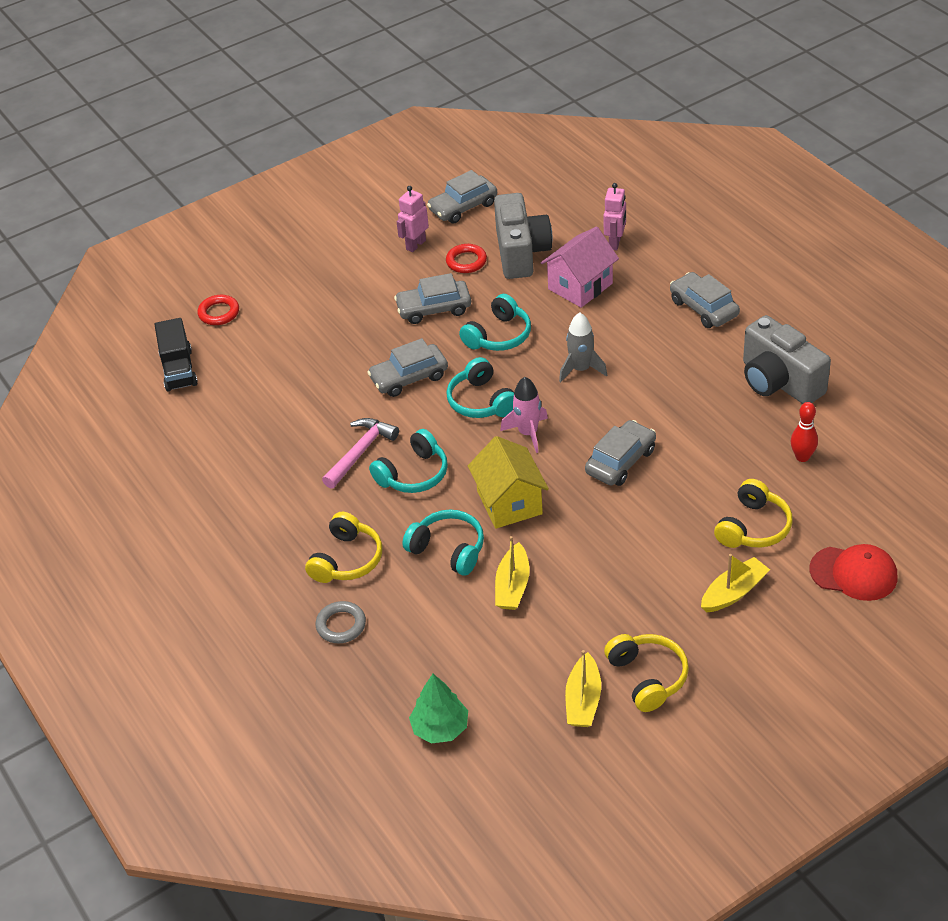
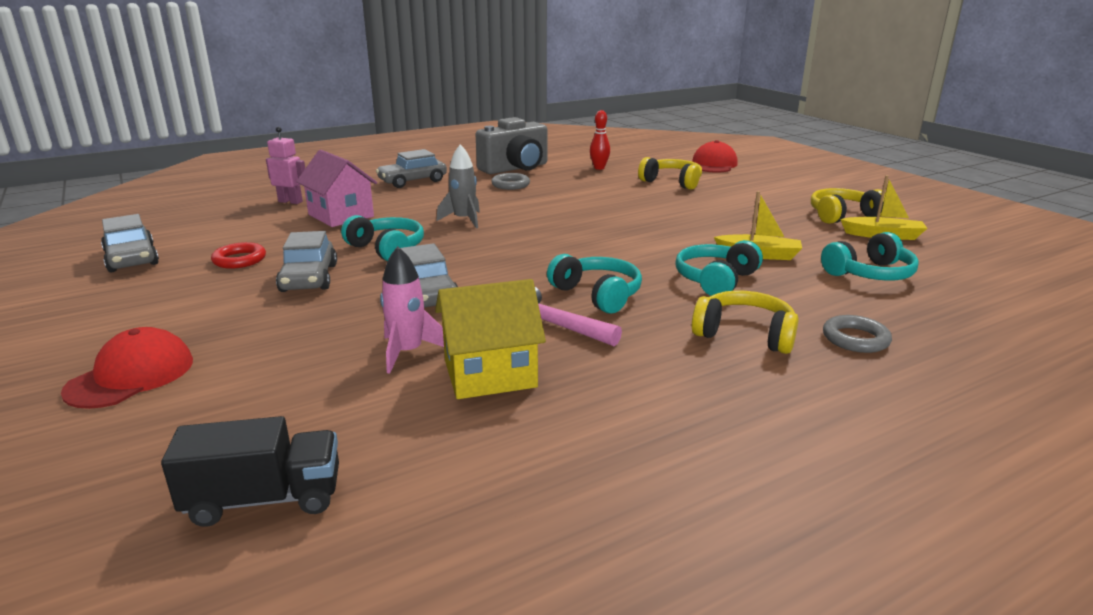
camera: 90 degrees left, 20 degrees down
(219, 313) = (136, 450): red ring -> none
(290, 280) = (131, 376): none -> red cap
(415, 245) = (169, 285): pink robot -> none
(440, 728) = (965, 289): green tree -> none
(481, 401) = (489, 259): turquoise headphones -> turquoise headphones (870, 274)
(509, 503) = (645, 252): yellow house -> yellow house (490, 374)
(521, 253) = (257, 235): grey camera -> none
(528, 433) = (546, 242): pink rocket -> pink rocket (408, 352)
(620, 461) = (594, 212): grey car -> none
(708, 386) = (510, 185): none -> grey ring
(733, 592) = (741, 190): yellow boat -> none

